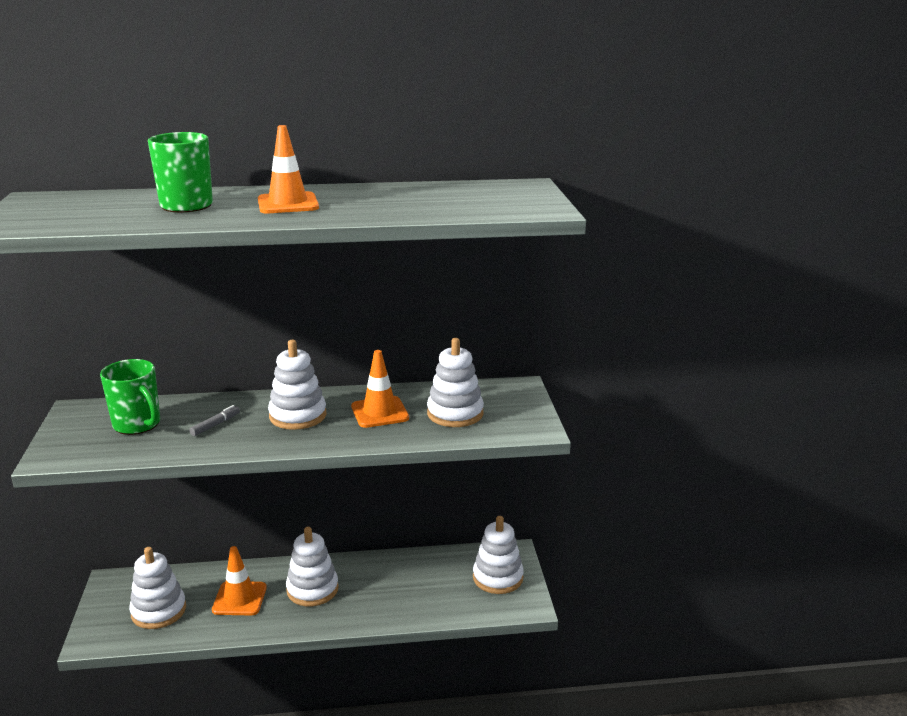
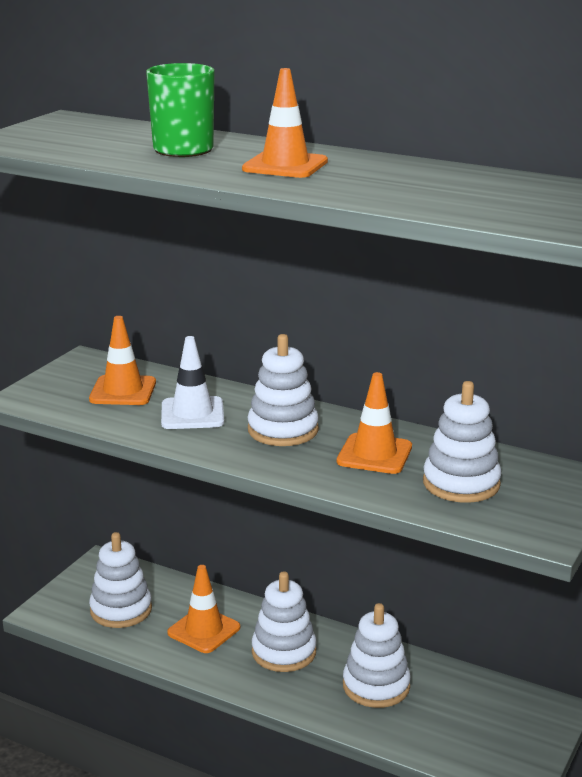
camera: 35 degrees right, 0 degrees up
(138, 425) = (123, 391): green mug -> orange traffic cone
(215, 425) = (192, 414): grey marker -> white traffic cone
(498, 577) = (508, 730): white stacking toy -> white stacking toy (376, 686)

